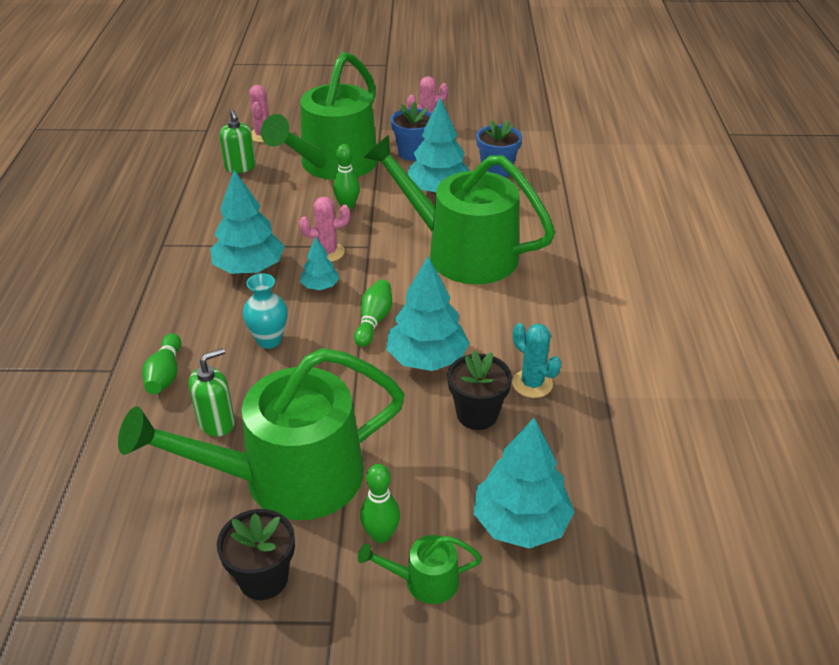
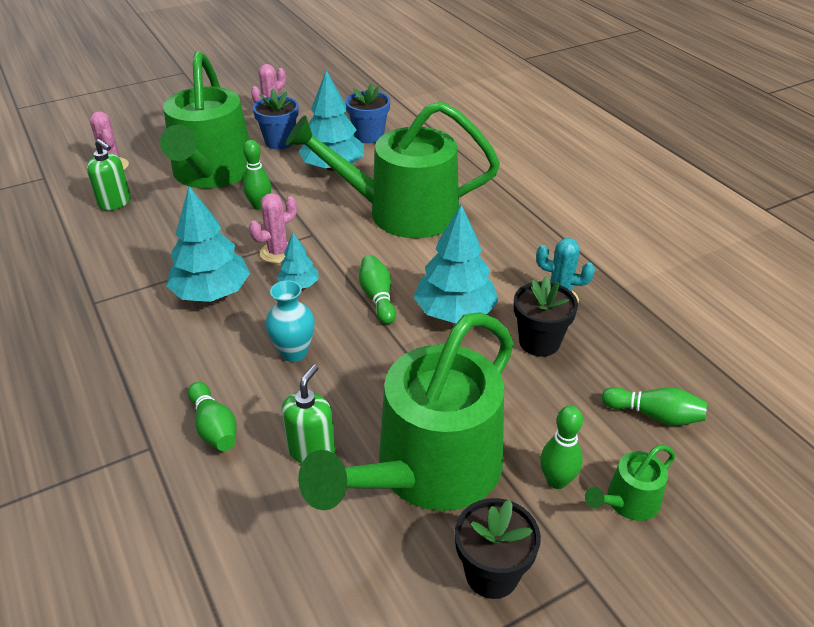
camera: 30 degrees left, 0 degrees up
(520, 522) = (654, 415): turquoise tree -> green bowling pin

